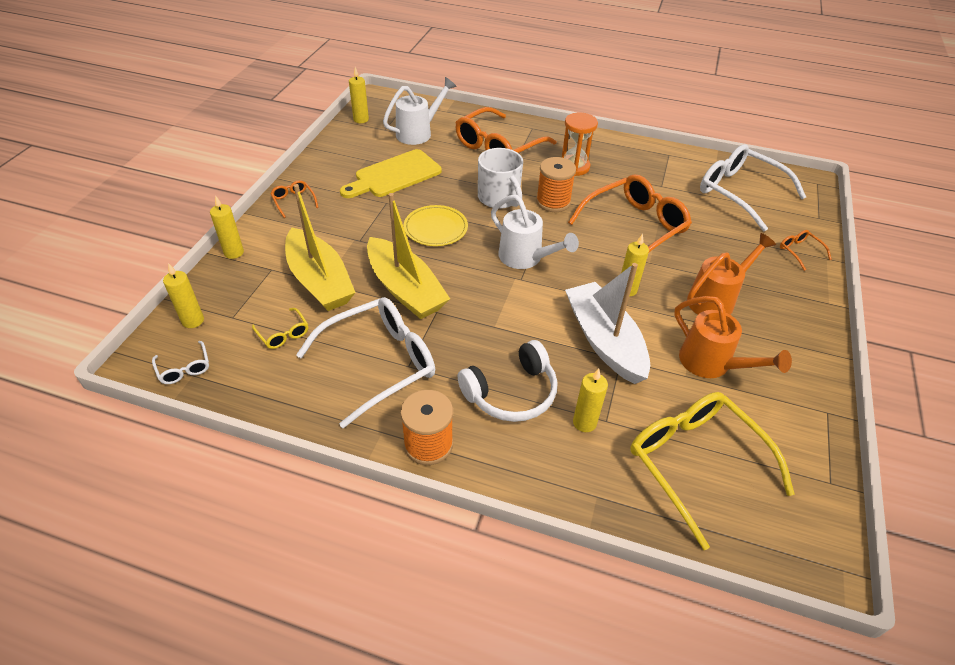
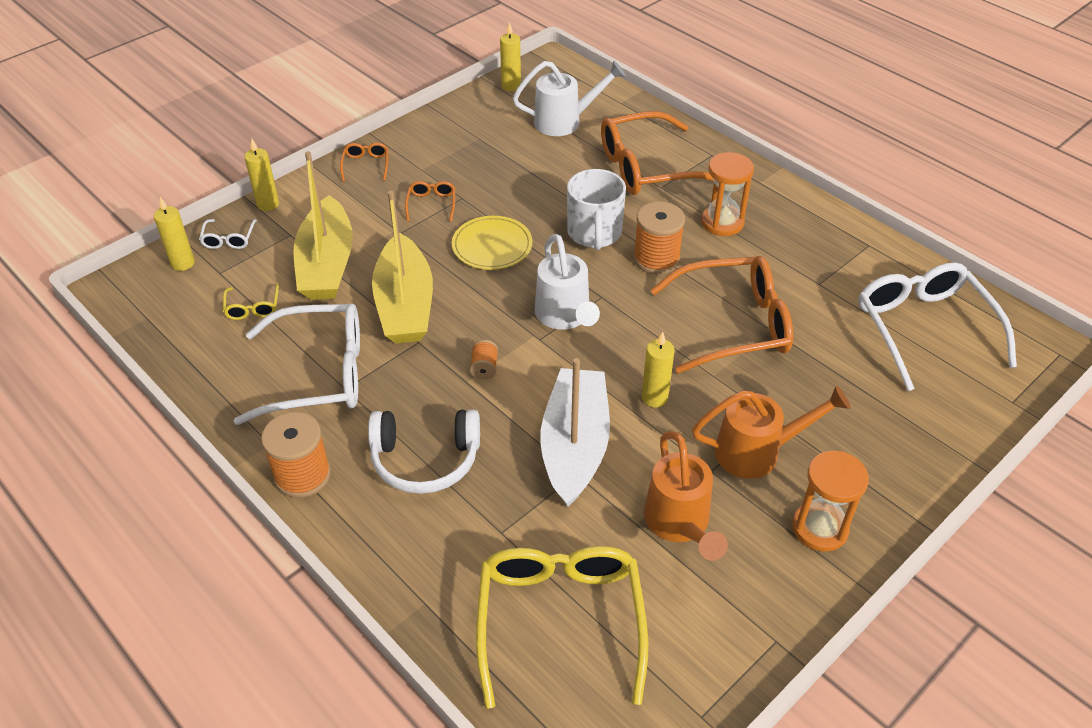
camera: 30 degrees right, 0 degrees up
(184, 368) = (144, 308): white glasses -> white glasses (229, 239)
(394, 175) = (495, 167): yellow cutting board -> none
(499, 312) = (484, 368): none -> orange spool
(584, 423) = (475, 524): yellow candle -> none
(789, 331) = (819, 528): none -> orange hourglass
(800, 252) = (935, 436): orange glasses -> orange glasses (431, 204)

